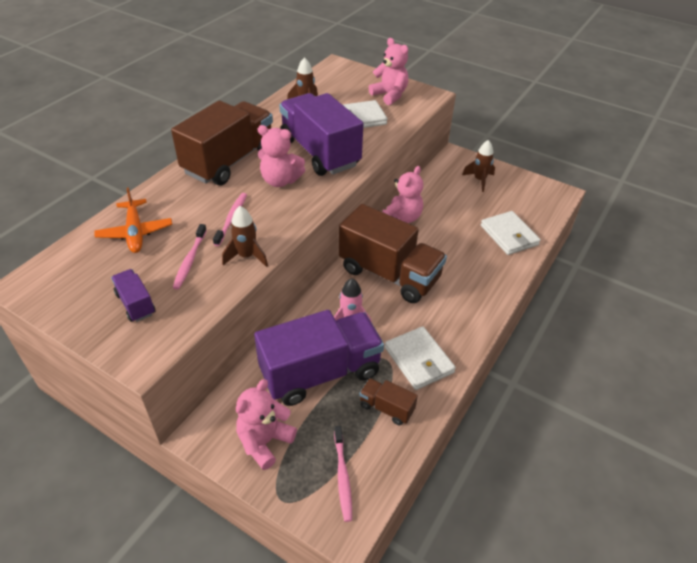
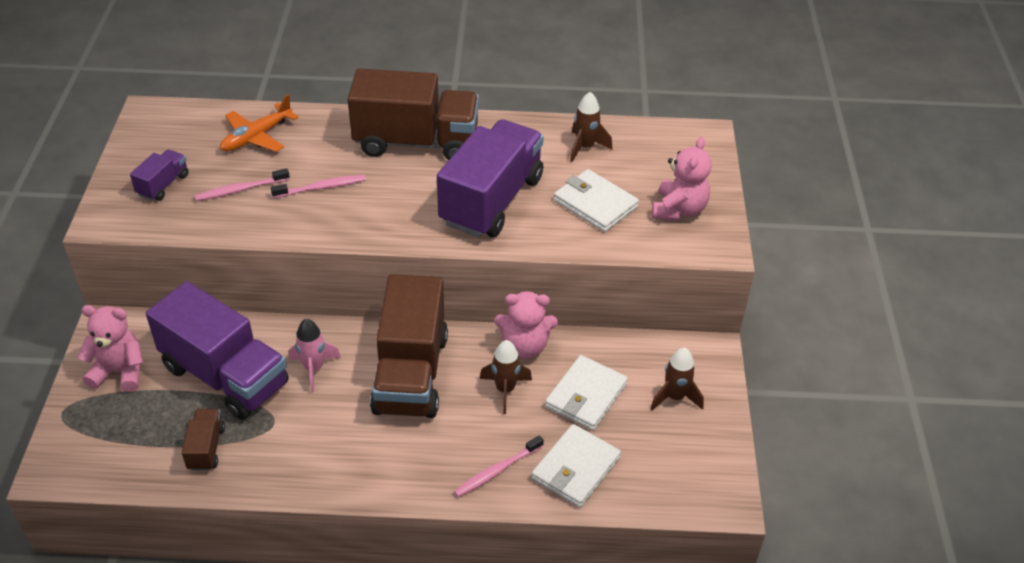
camera: 60 degrees right, 0 degrees up
(246, 256) = (271, 223): brown rocket -> brown rocket (505, 390)
(280, 181) = (412, 193): pink teddy bear -> none
(342, 476) = (106, 446): pink toothbrush -> pink toothbrush (497, 471)
(418, 360) = (289, 451): white wallet -> white wallet (586, 395)

